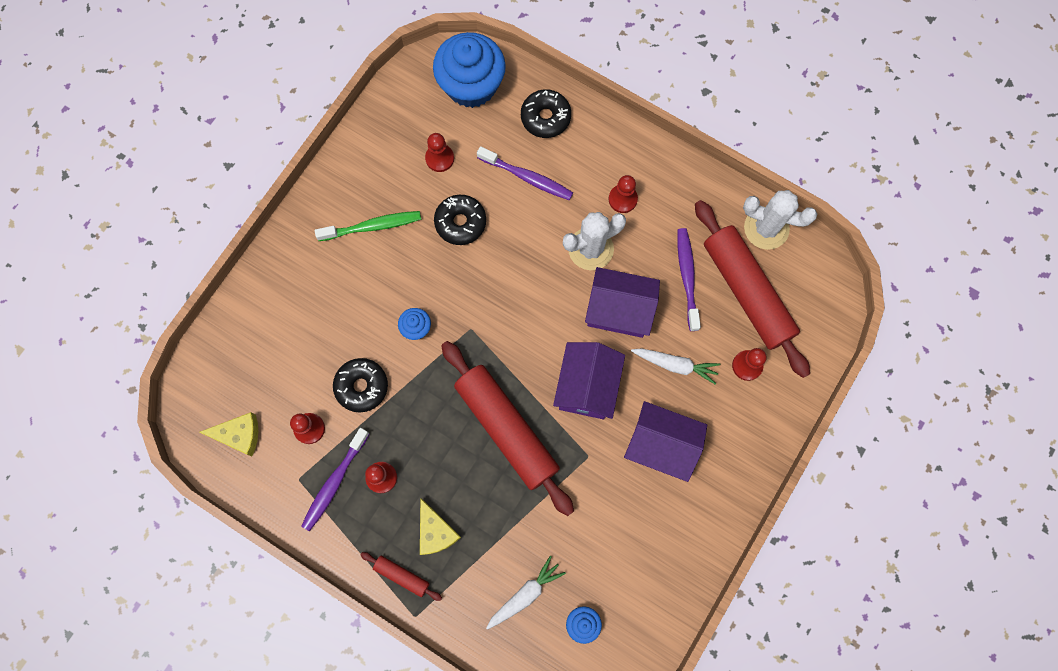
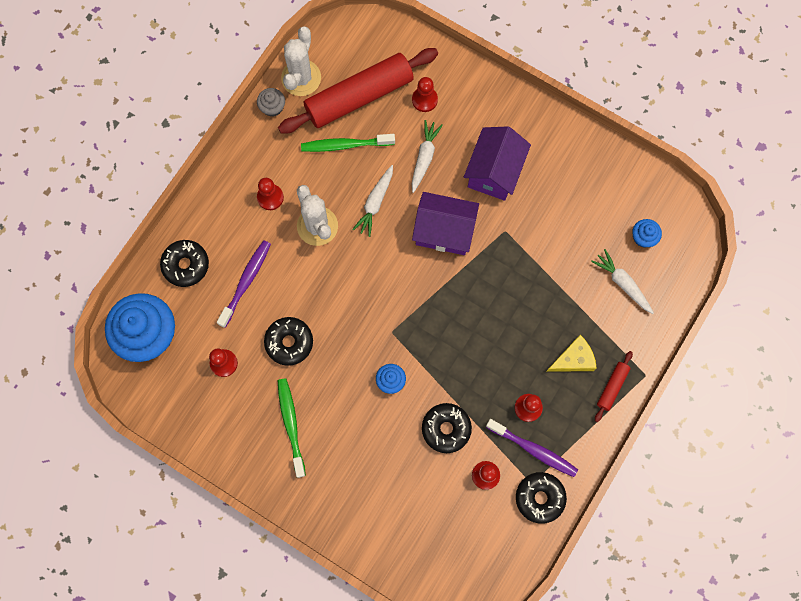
camera: 90 degrees left, 0 degrees up
(239, 435) = (493, 541): yellow cheese -> none
(281, 487) = (539, 498): none -> black donut
(506, 429) = (483, 299): red rolling pin -> none
(619, 310) = (375, 203): purple house -> white carrot
(687, 277) = (345, 145): purple toothbrush -> green toothbrush
(729, 199) = (272, 107): none -> grey cupcake

